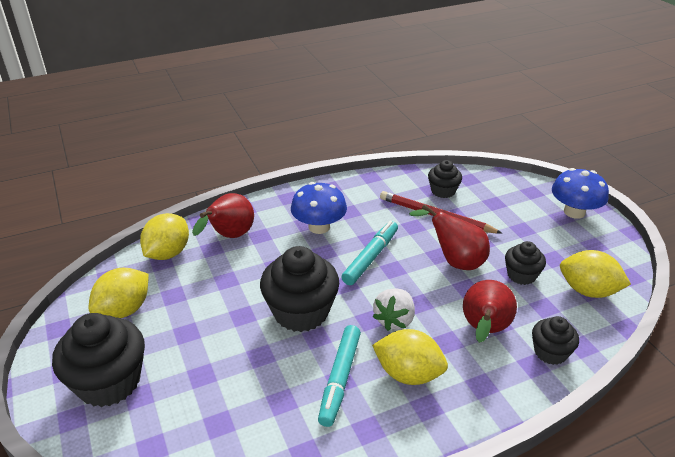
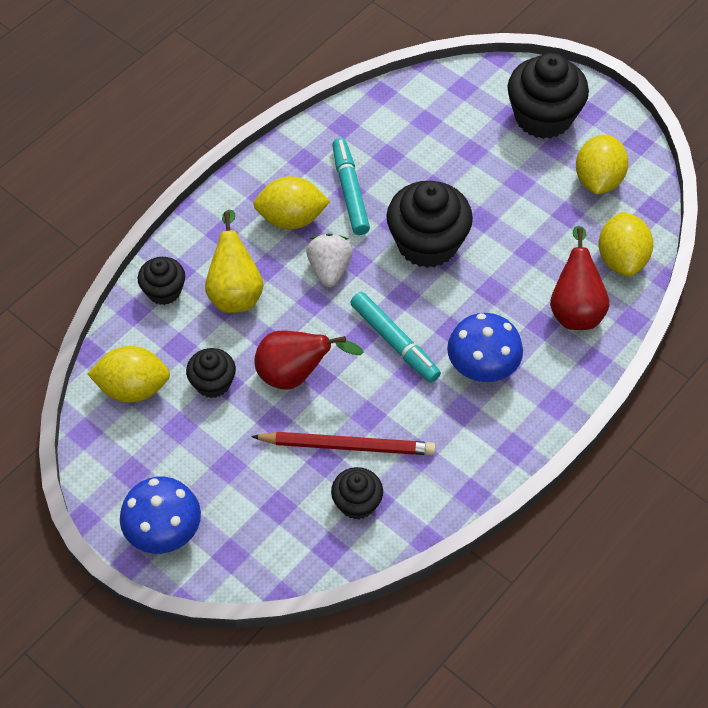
camera: 155 degrees right, 20 degrees up
(371, 257) = (394, 342): turquoise marker -> turquoise marker turned 45 degrees counterclockwise
(484, 330) = (235, 292): red pear -> yellow pear

